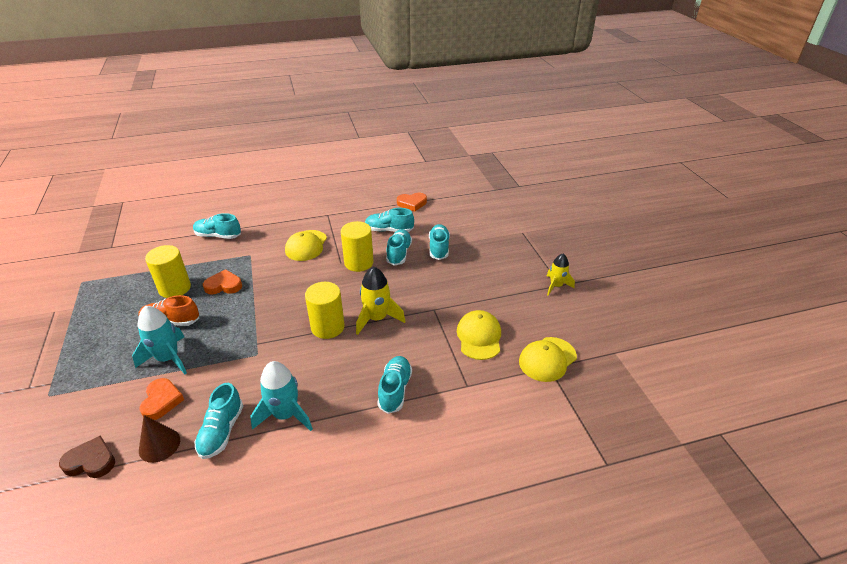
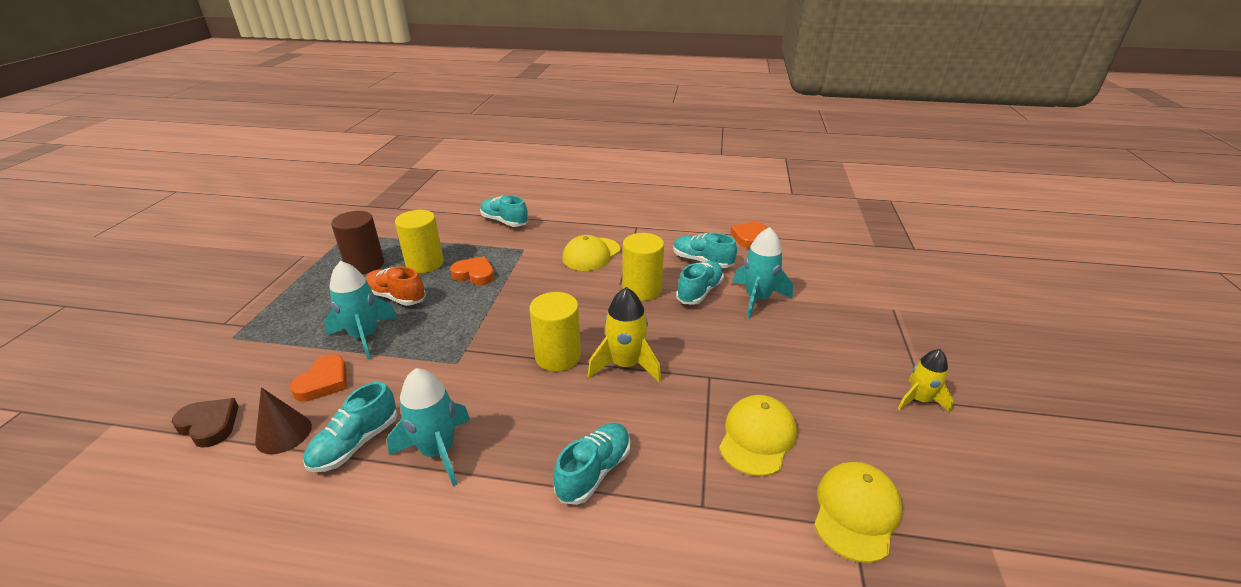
camera: 25 degrees right, 5 degrees down
(121, 303) = (365, 264): none -> brown cylinder
(412, 203) = (749, 237): orange heart -> orange heart turned 105 degrees clockwise
(439, 248) = (757, 299): turquoise shoe -> turquoise rocket
(547, 359) = (856, 512): yellow cap -> yellow cap turned 135 degrees clockwise

